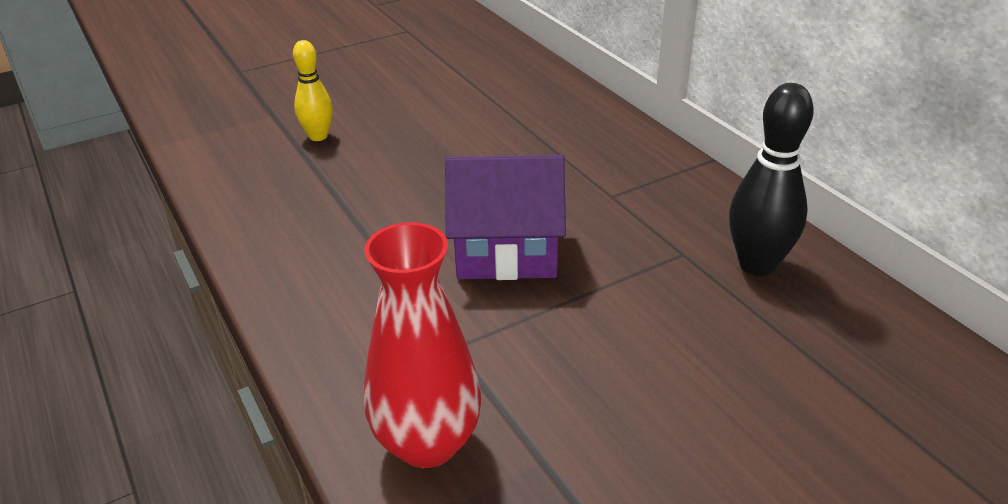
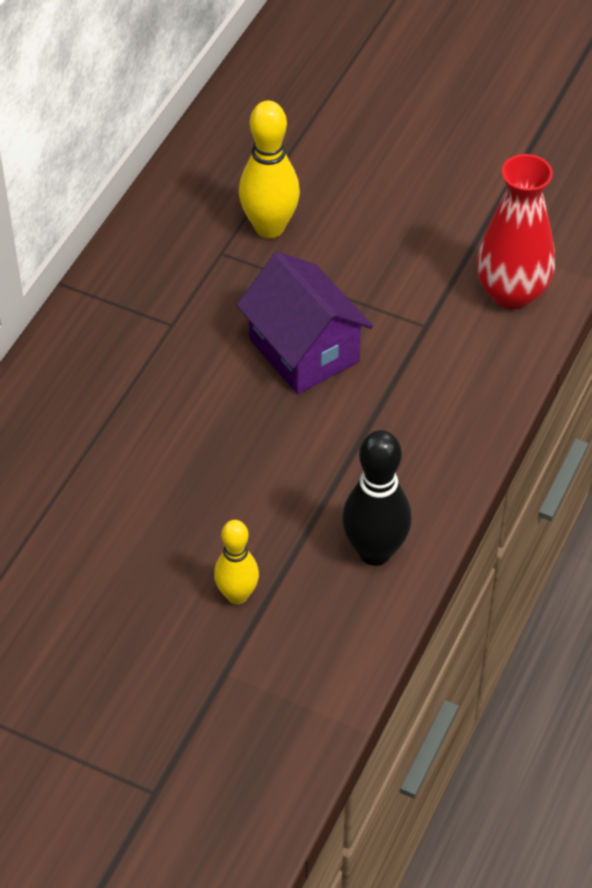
camera: 125 degrees left, 15 degrees up
(696, 297) = (269, 227): none -> yellow bowling pin
(757, 265) = (204, 209): black bowling pin -> black bowling pin (375, 552)

